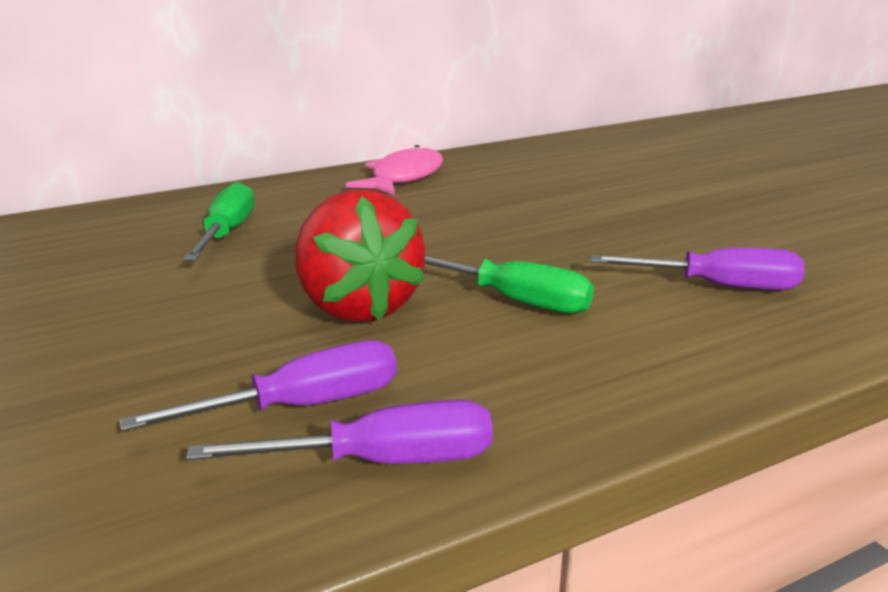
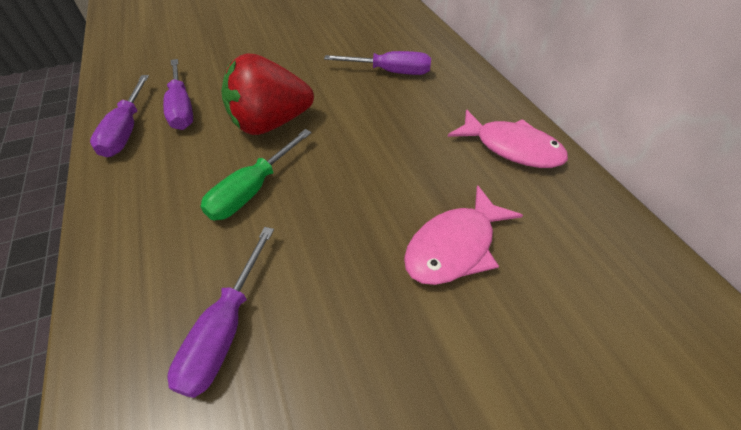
camera: 95 degrees right, 25 degrees up
(227, 233) = (390, 72): green screwdriver -> purple screwdriver
(552, 200) = (454, 246): none -> pink fish

